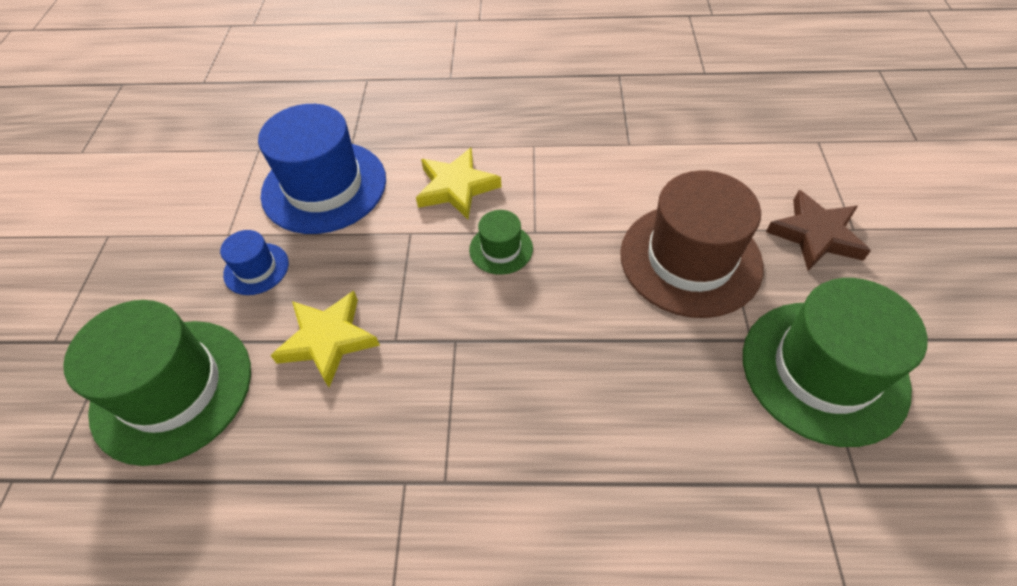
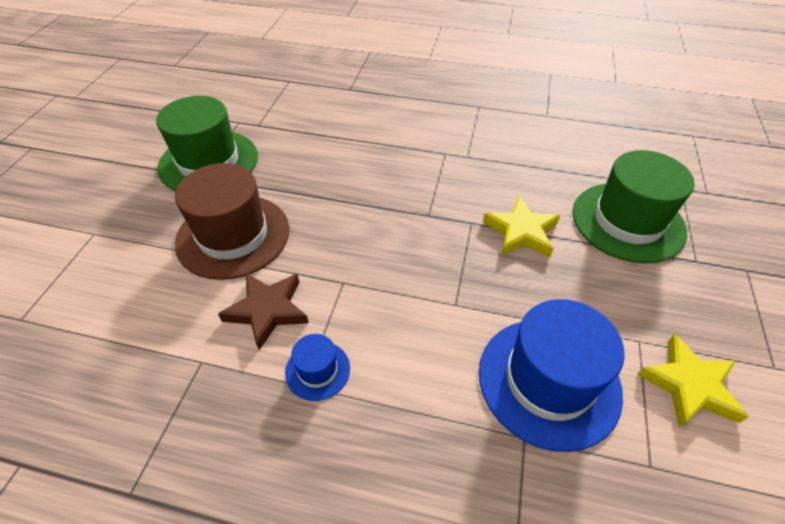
camera: 170 degrees left, 5 degrees down
(256, 269) = (596, 298): blue hat -> blue hat (317, 370)
(456, 187) = (403, 346): yellow star -> yellow star (689, 385)
(501, 249) = (377, 273): green hat -> none
(815, 235) = (126, 234): brown star -> brown star (268, 310)

